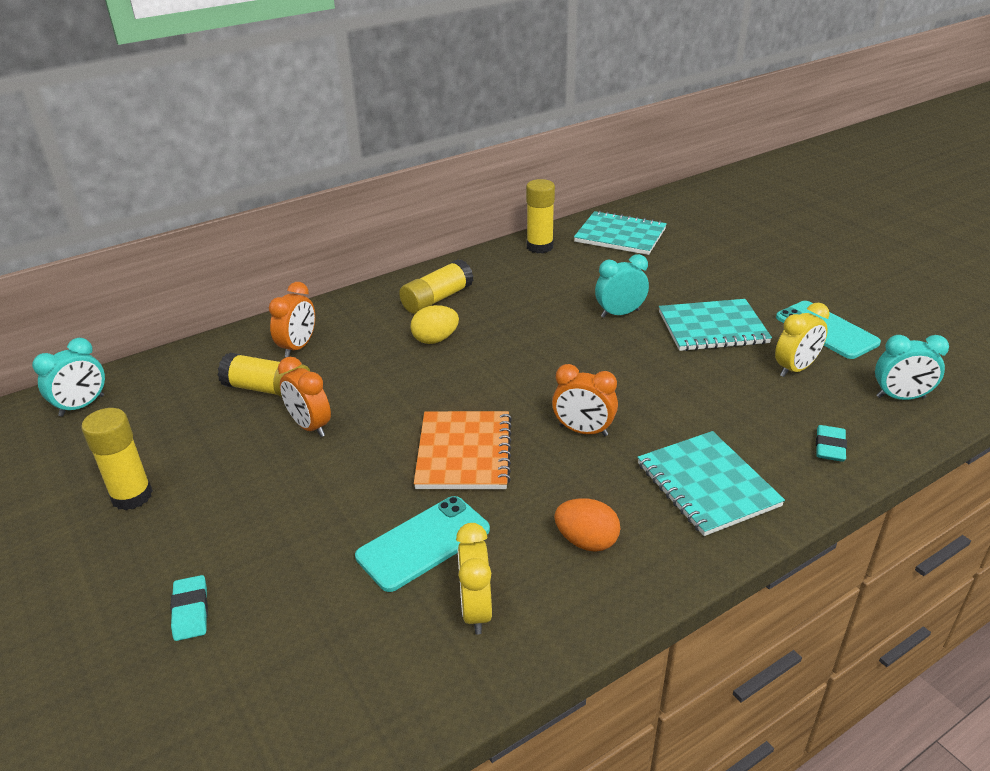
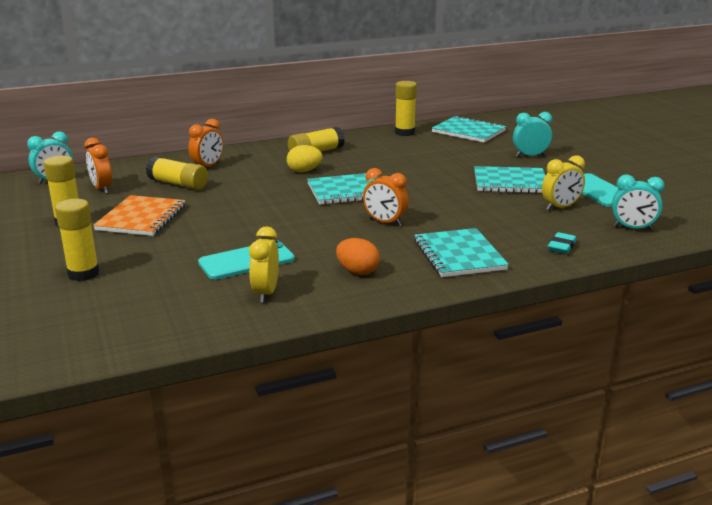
camera: 10 degrees right, 10 degrees down
(190, 611) = (83, 274): turquoise eraser -> yellow glue stick
(310, 426) = (197, 203): orange clock -> orange clock (102, 189)
(464, 452) = (296, 224): orange notebook -> orange notebook (141, 218)
(509, 373) = (348, 191): none -> turquoise notebook
(620, 313) = (445, 170): turquoise clock -> turquoise clock (530, 156)

